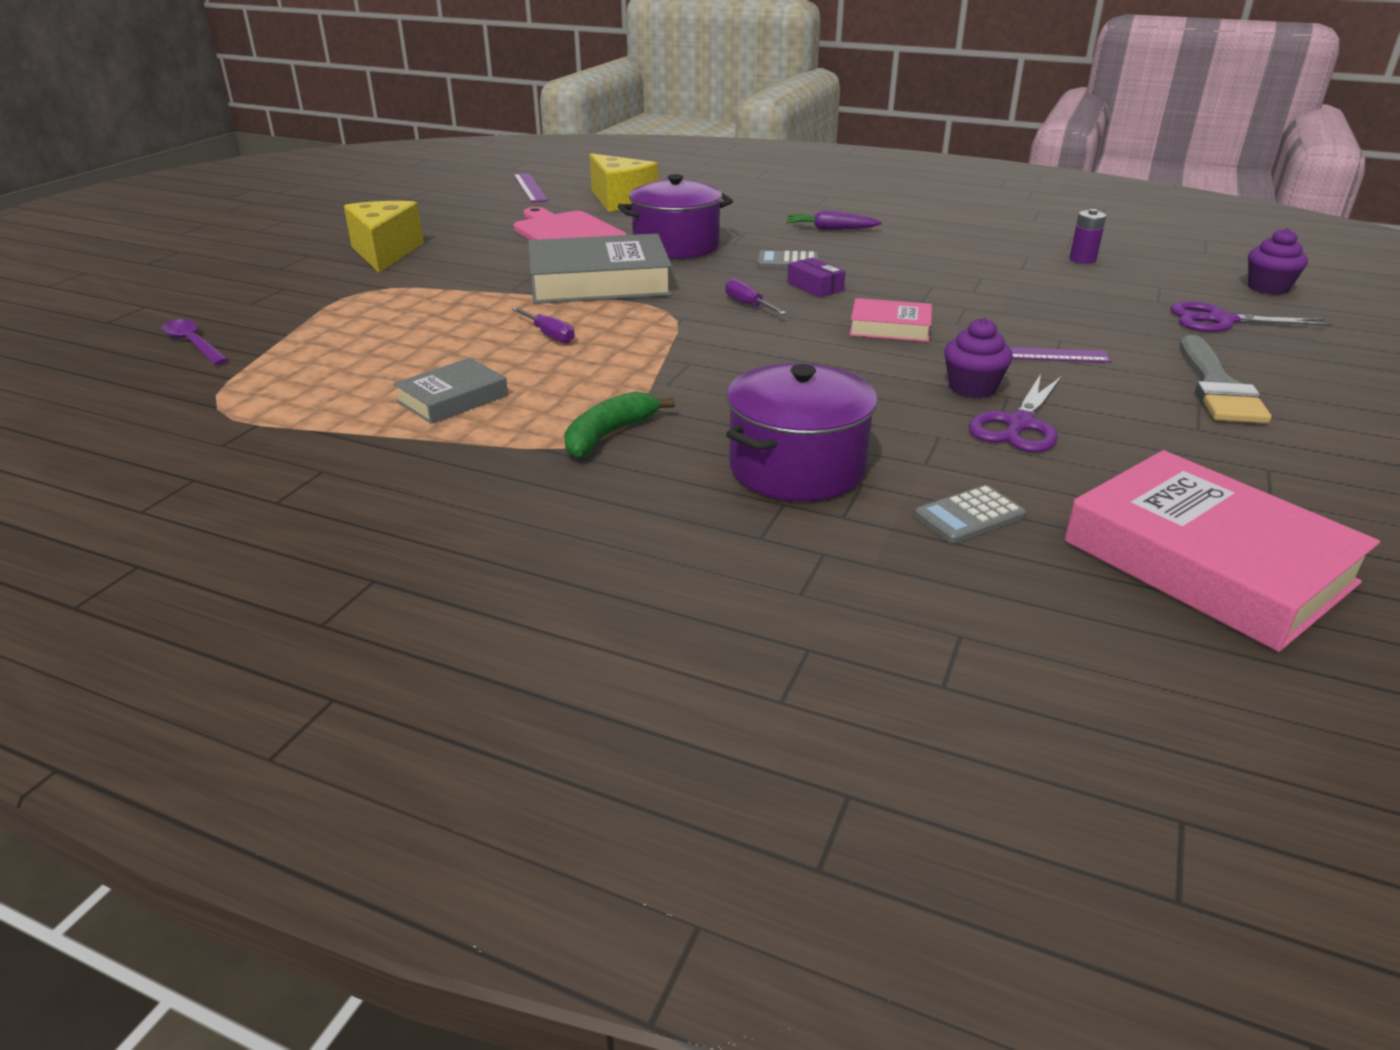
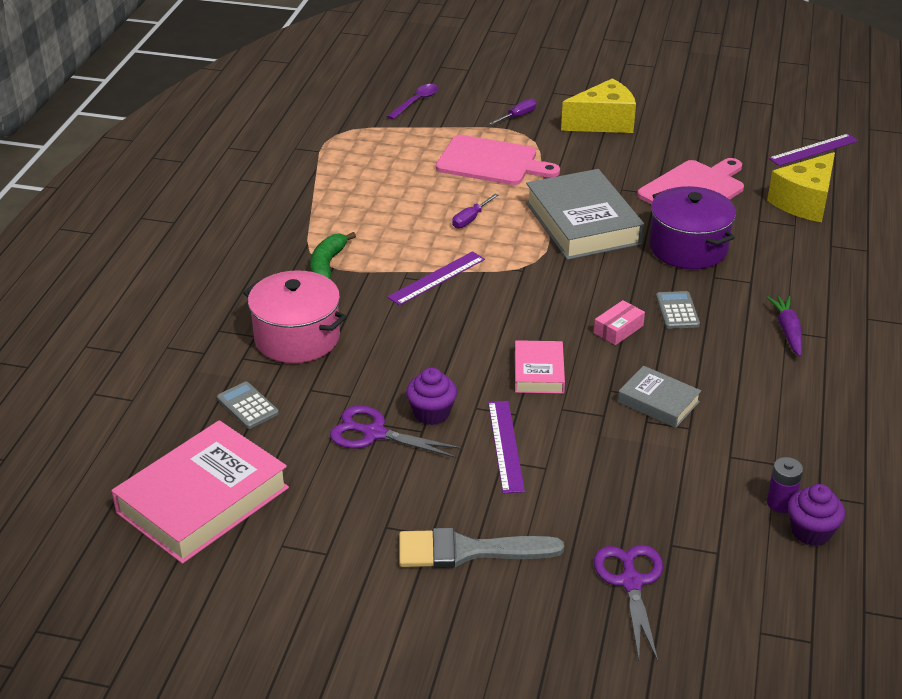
camera: 80 degrees right, 5 degrees up
(417, 313) = (491, 162): none -> pink cutting board
(452, 398) = (363, 203): grey book -> grey book (658, 402)
(609, 435) = (327, 265): green banana -> green banana turned 105 degrees counterclockwise
(678, 364) = (436, 278): none -> purple ruler
(748, 305) = (561, 298): purple screwdriver -> purple screwdriver (517, 116)
(797, 467) = (297, 338): purple pot -> pink pot
(815, 286) = (618, 329): purple box -> pink box
(1268, 288) = (752, 641): purple cupcake -> purple cupcake (811, 532)

